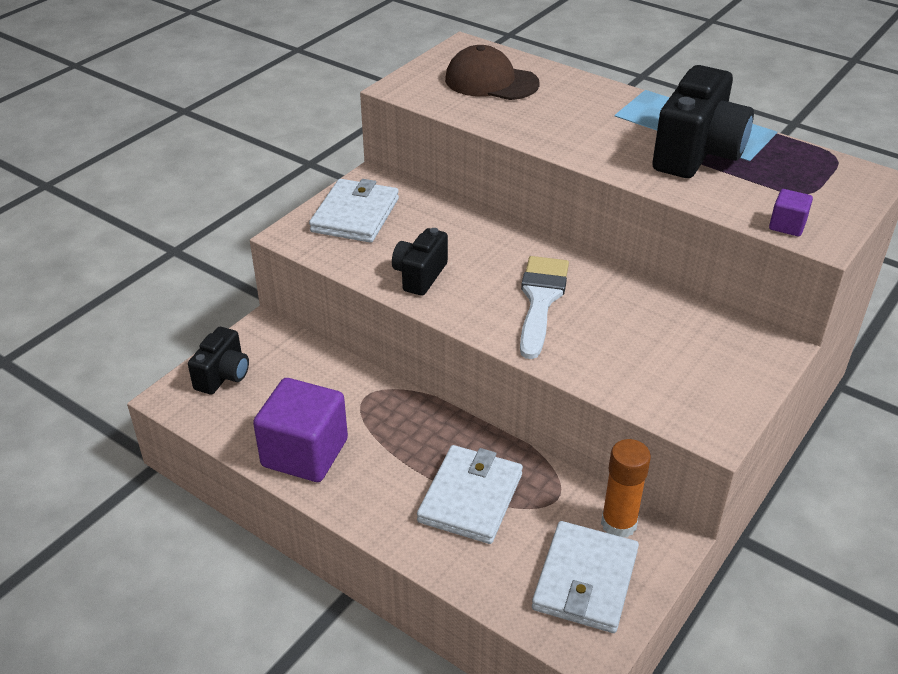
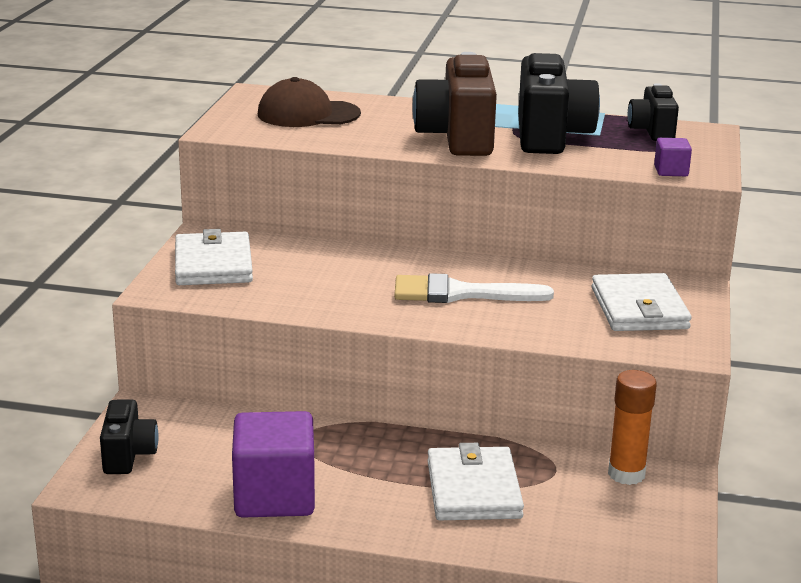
camera: 25 degrees left, 15 degrees down
(420, 275) = (324, 298): black camera -> black camera (652, 131)
(541, 300) = (459, 293): white brush -> white brush turned 75 degrees counterclockwise
(585, 580) = (629, 522): white wallet -> white wallet (639, 308)
(604, 138) = (457, 138): none -> brown camera

